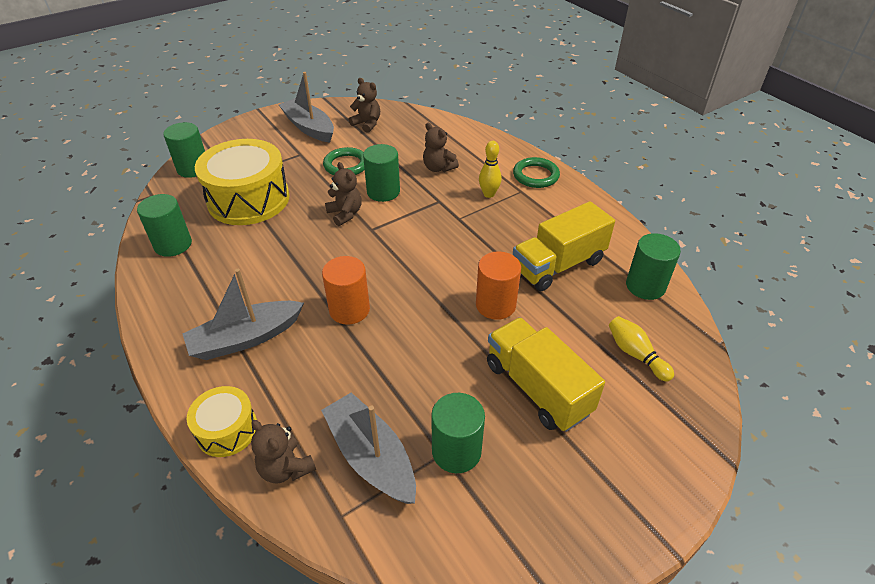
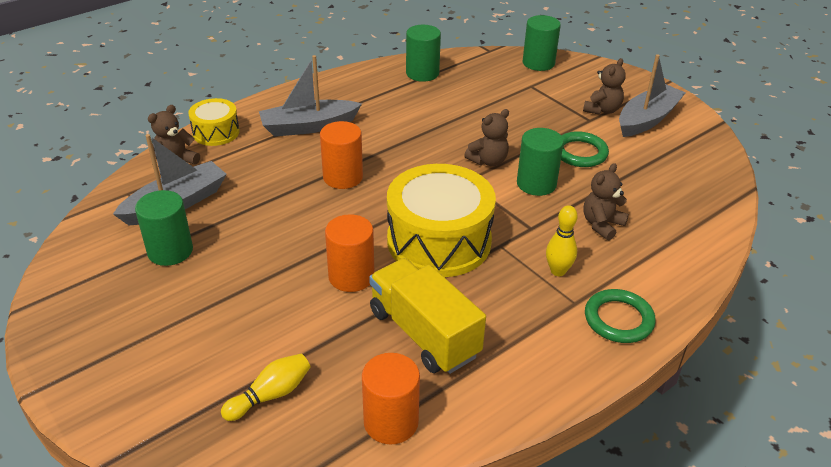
camera: 85 degrees right, 5 degrees down
(246, 338) = (308, 126): grey boat -> grey boat turned 75 degrees counterclockwise
(248, 199) = (497, 100): yellow drum -> yellow drum (439, 241)
(367, 124) = (678, 160): brown teddy bear -> brown teddy bear (602, 110)
(537, 388) = (232, 306): yellow truck -> none
(645, 286) = (391, 422): green cylinder -> orange cylinder

